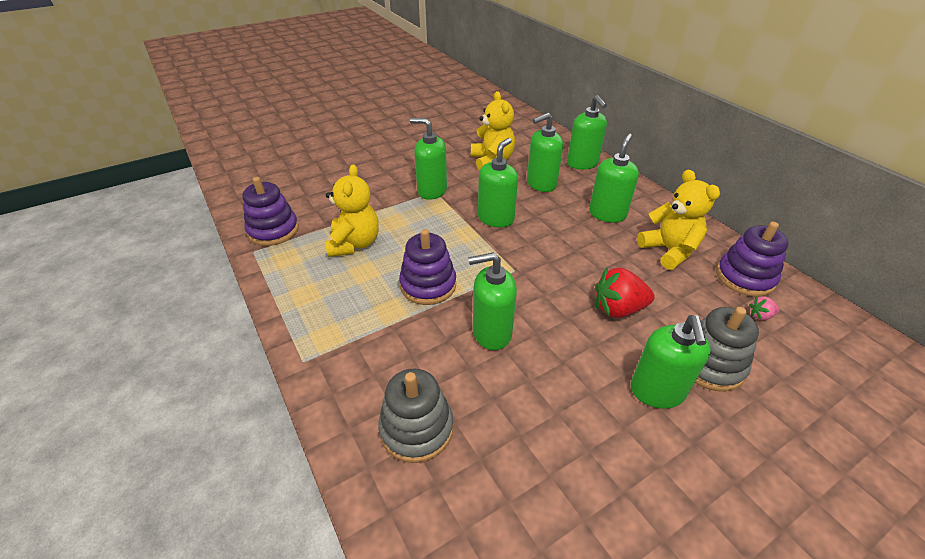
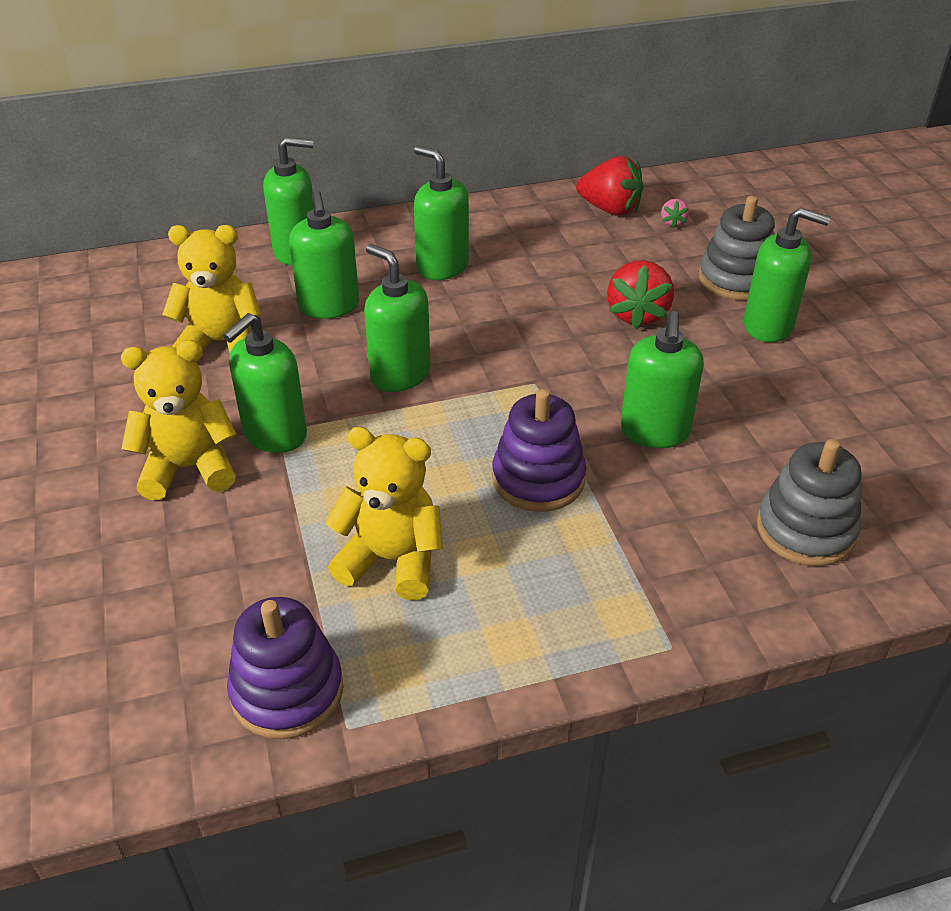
camera: 75 degrees left, 0 degrees up
(669, 251) = (543, 243): yellow teddy bear -> yellow teddy bear (189, 468)
(745, 277) = (610, 209): purple stacking toy -> red strawberry

